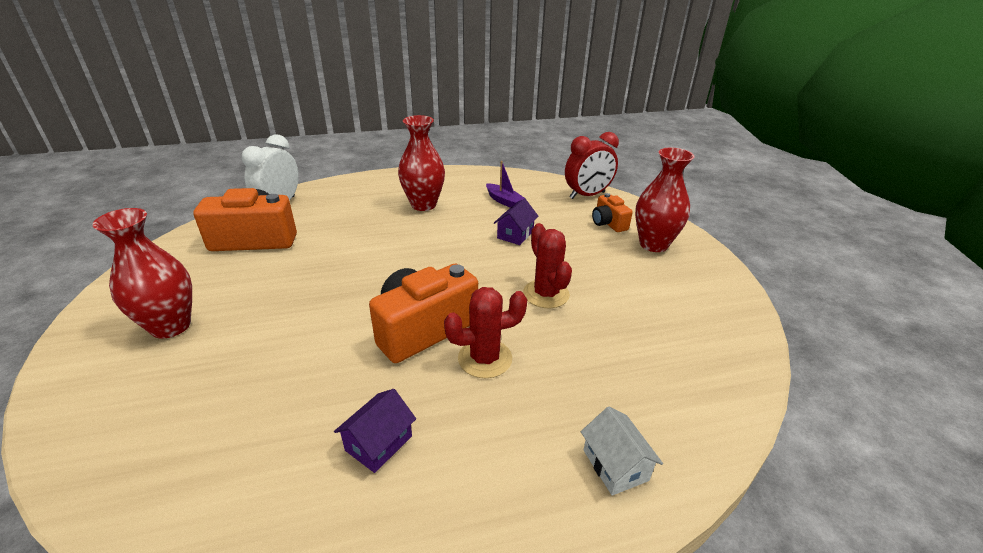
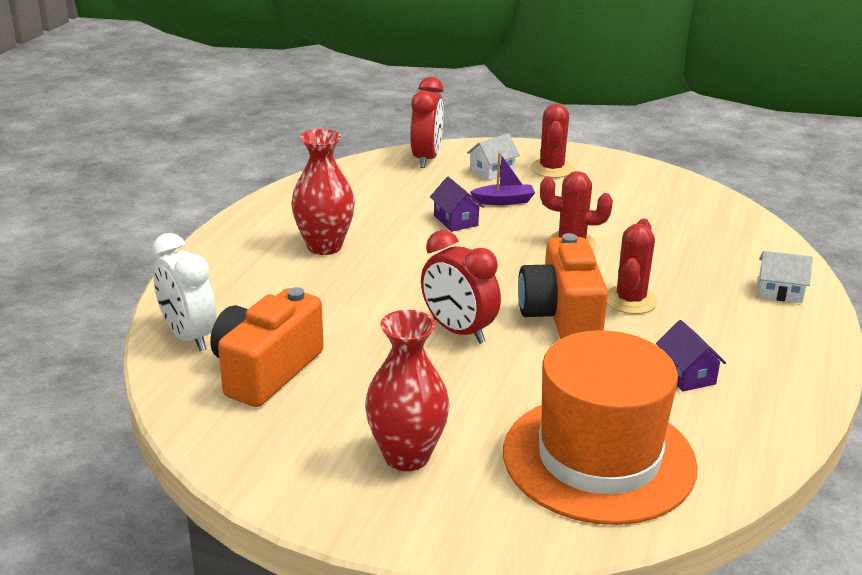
camera: 55 degrees left, 5 degrees down
(198, 430) = (599, 458): none -> orange hat
(357, 289) = (458, 331): none -> red clock
(504, 201) = (379, 201): purple boat -> purple boat (504, 201)
(608, 223) = (492, 171): orange camera -> white house
(653, 244) = (551, 169): red vase -> red cactus

